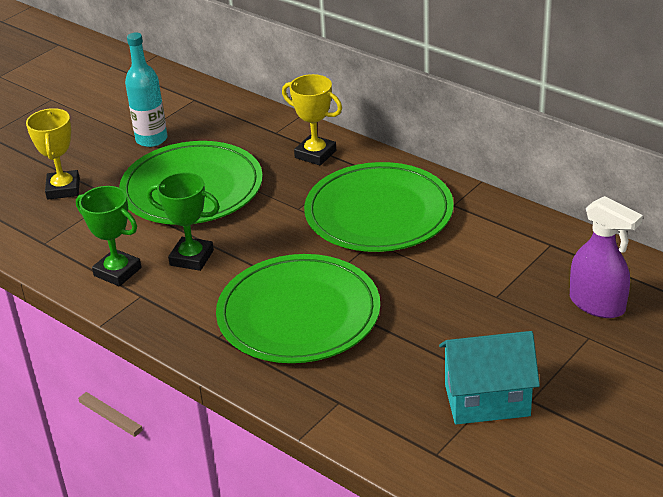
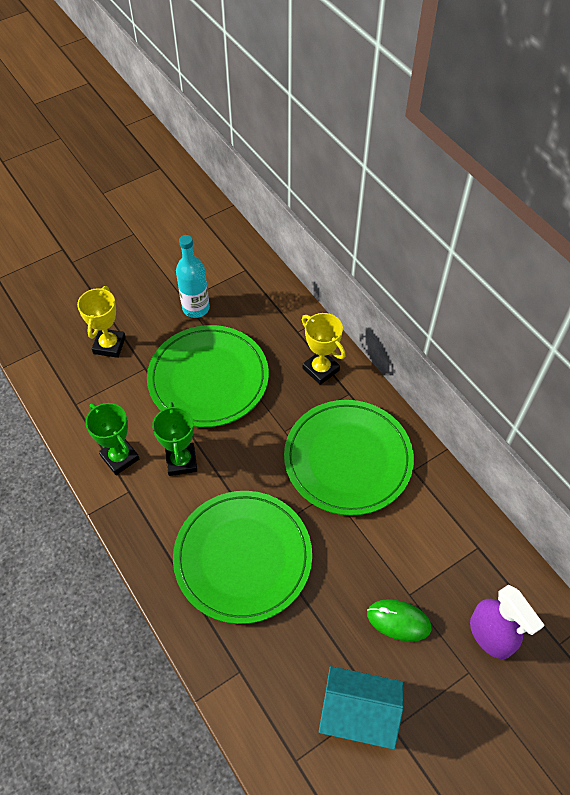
camera: 15 degrees right, 20 degrees up
(191, 258) = (181, 461): green trophy -> green trophy turned 45 degrees clockwise
(494, 318) = (398, 621): none -> green mouse

